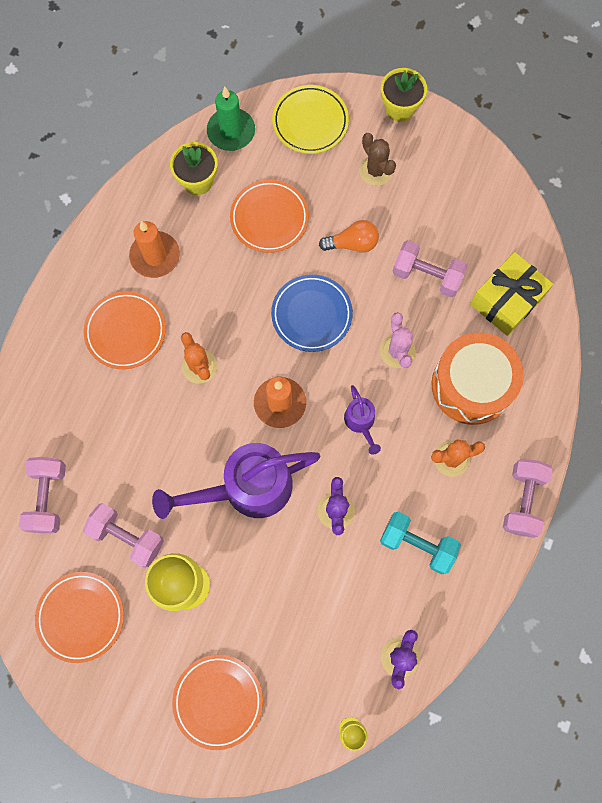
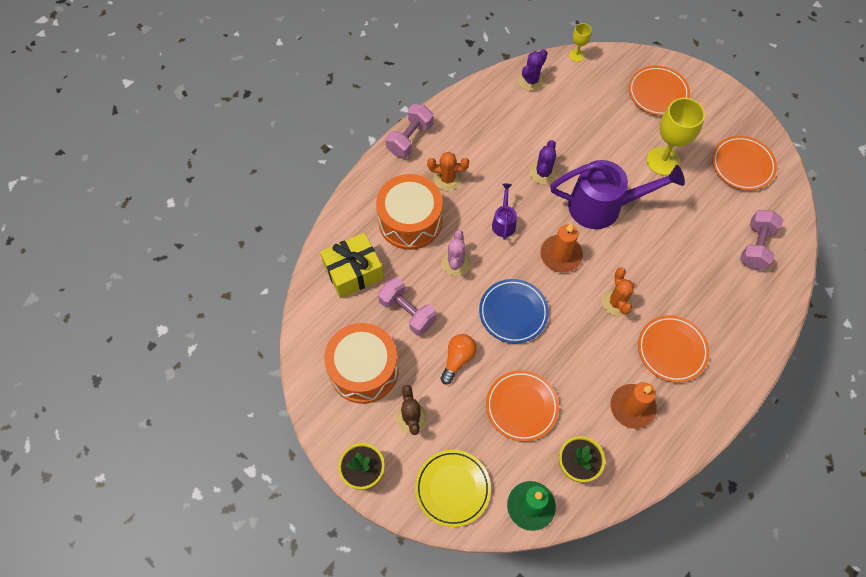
camera: 160 degrees left, 10 degrees down
(127, 537) = (700, 203): pink dumbbell -> none
(352, 244) = (458, 359): orange light bulb -> orange light bulb turned 105 degrees clockwise
(417, 544) = (494, 136): turquoise dumbbell -> none
(445, 201) = (363, 369): none -> orange drum

